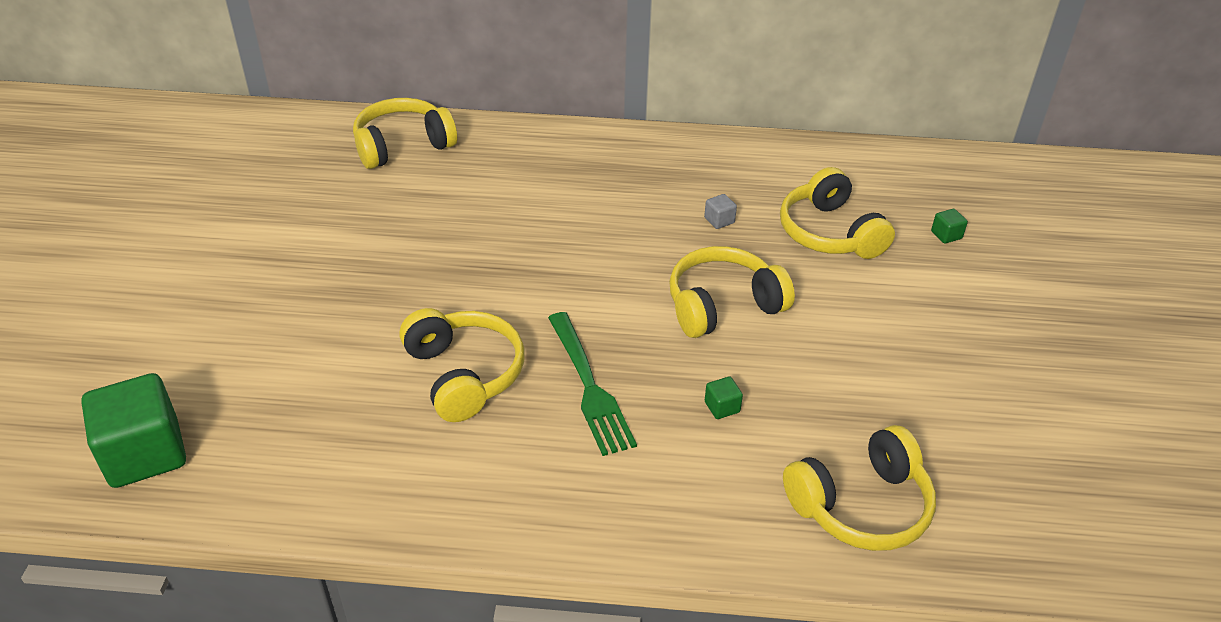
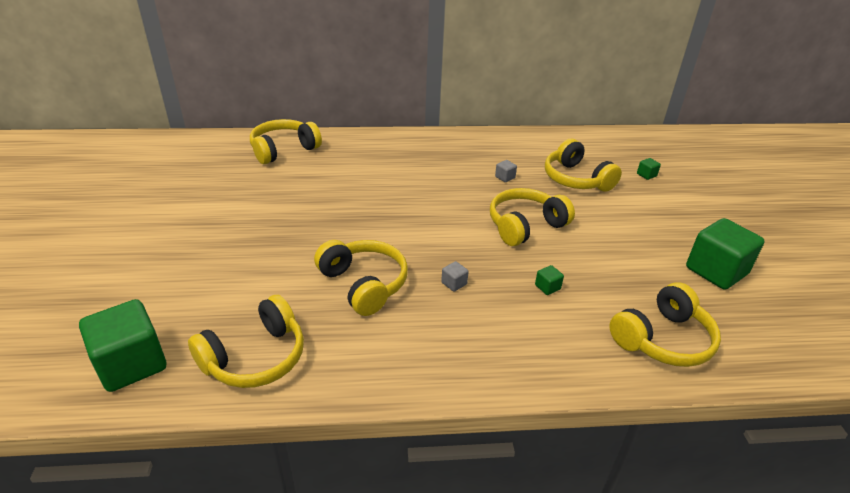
camera: 10 degrees left, 5 degrees down
(298, 463) = (255, 357): none -> yellow headphones
(589, 387) = (454, 283): green fork -> grey cube
(988, 409) = (716, 271): none -> green cube

